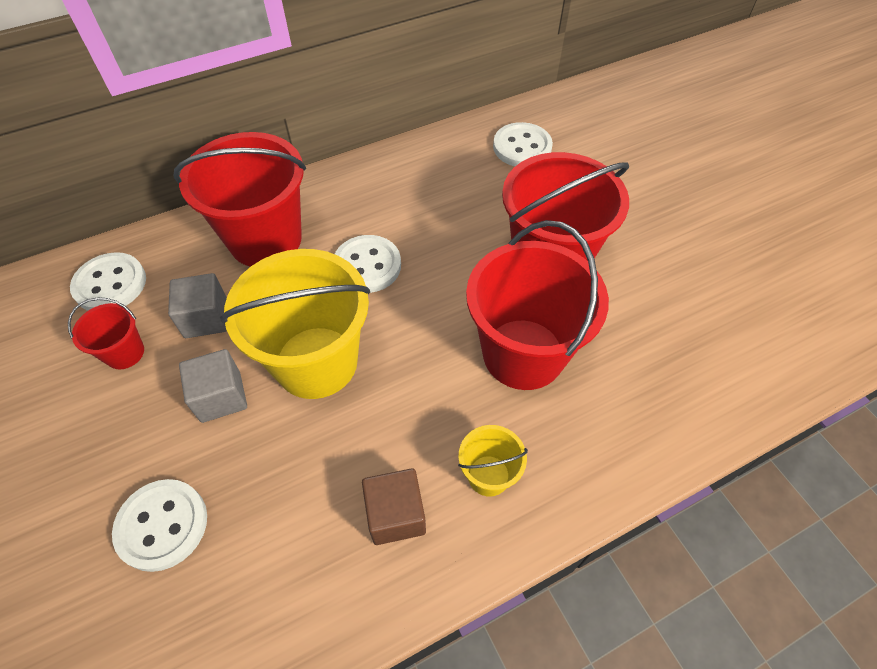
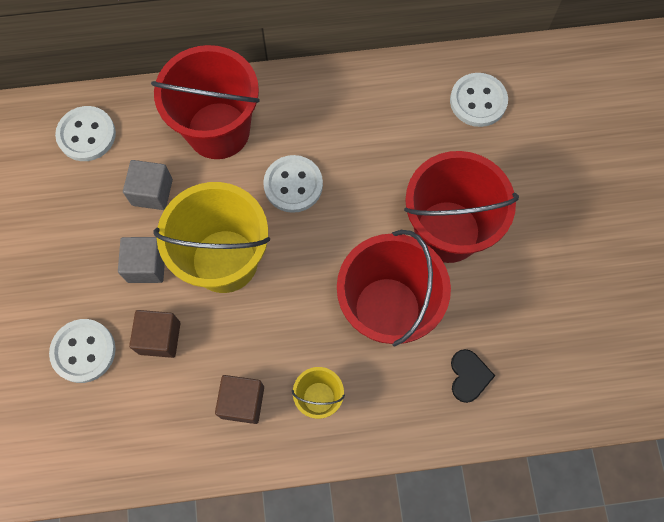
camera: 20 degrees right, 15 degrees up
(124, 353) = (85, 203): red bucket -> none
(262, 474) = (159, 338): none -> brown cube
(646, 392) = (469, 376): none -> black heart

